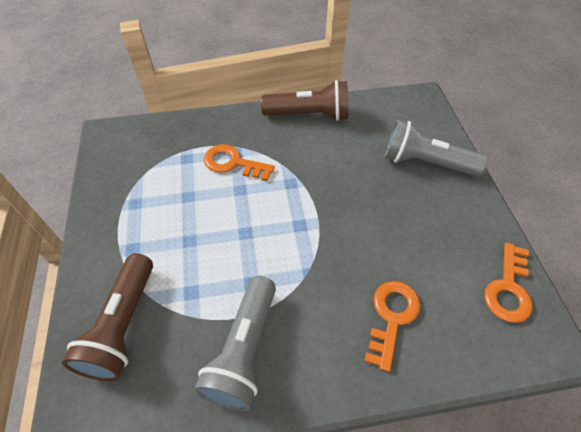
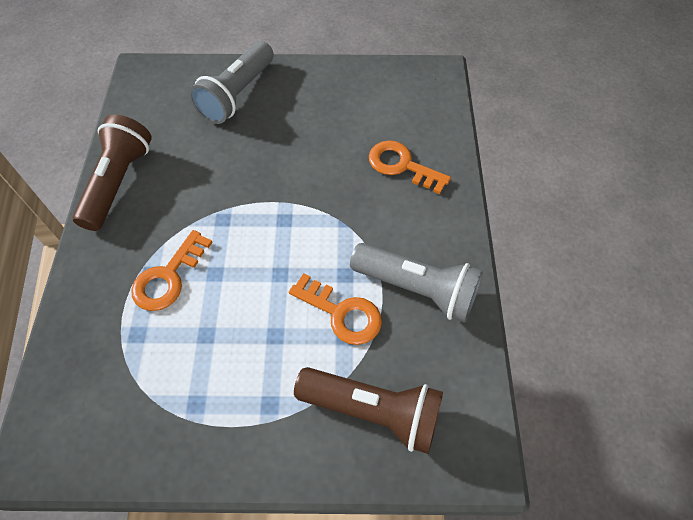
camera: 80 degrees left, 5 degrees up
(508, 288) = (389, 81): orange key -> orange key (341, 313)

